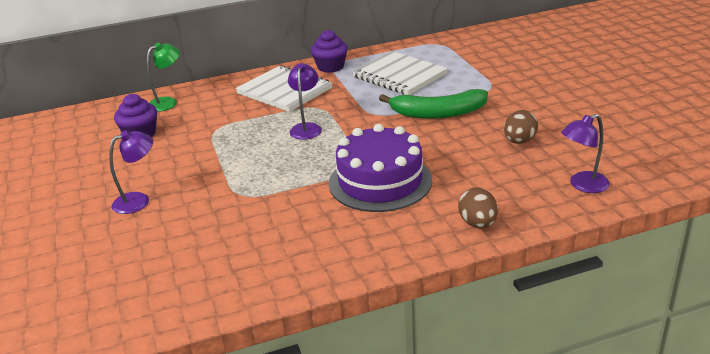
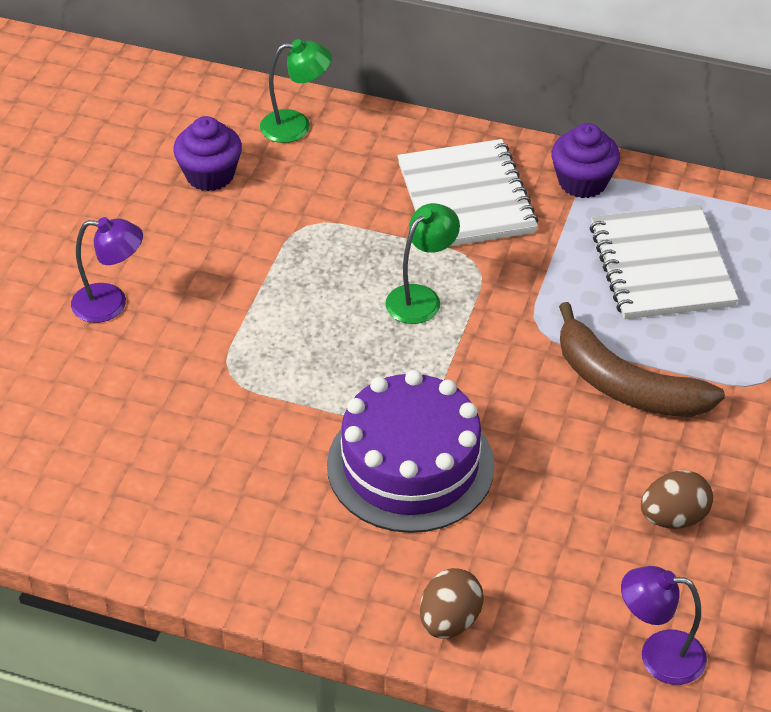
camera: 35 degrees right, 15 degrees up
(306, 128) = (421, 297): purple lamp -> green lamp
(437, 113) = (625, 385): green banana -> brown banana

